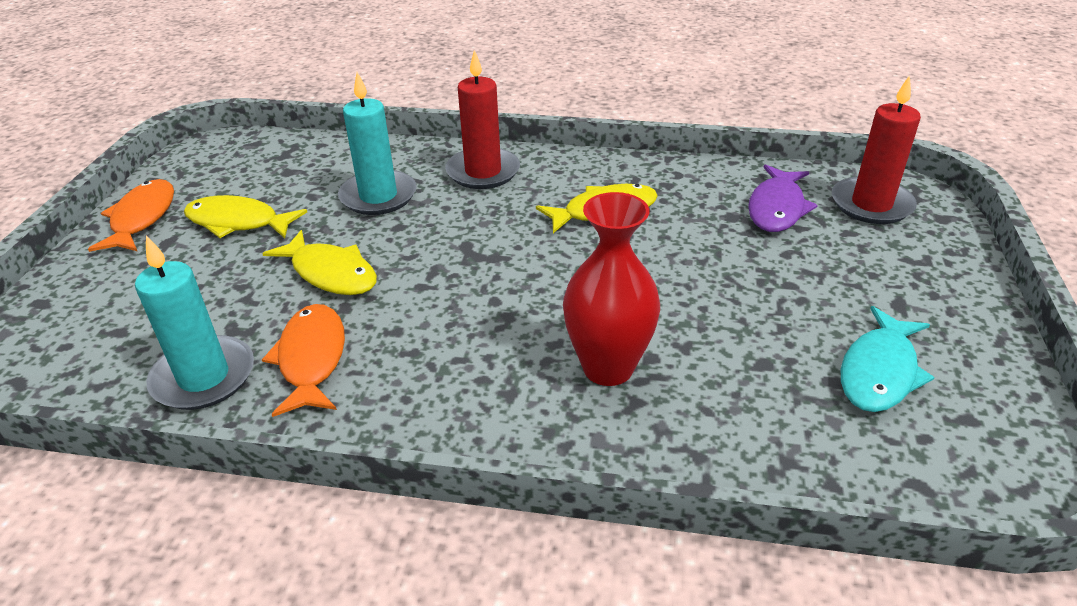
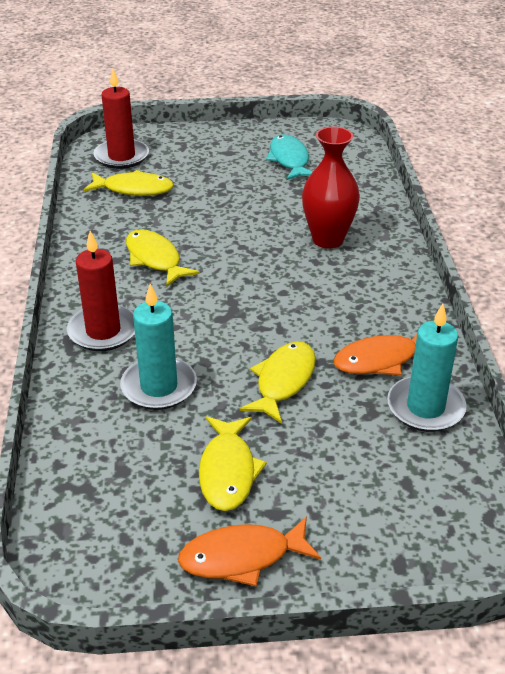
camera: 105 degrees left, 0 degrees up
(776, 208) = (134, 189): purple fish -> yellow fish
(879, 371) = (289, 160): turquoise fish -> turquoise fish turned 120 degrees counterclockwise

